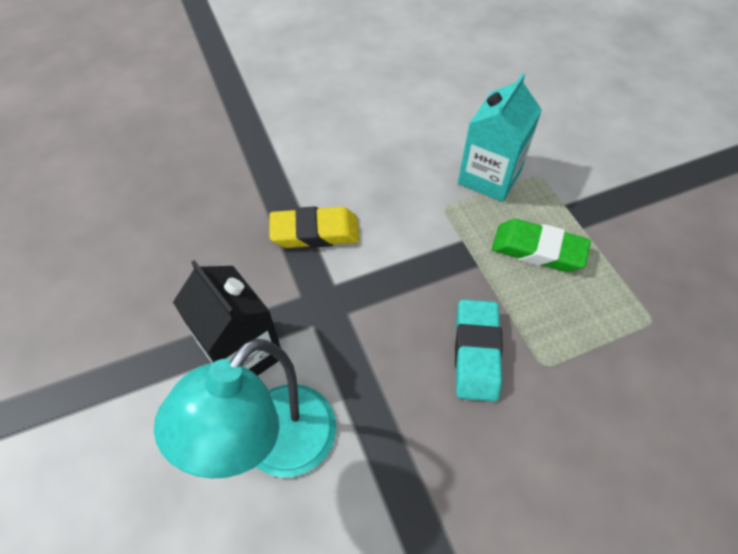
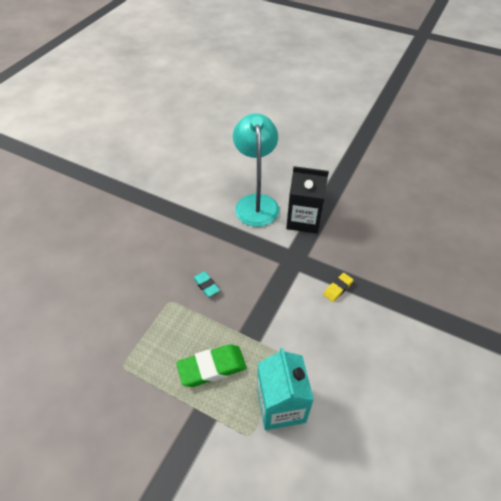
camera: 140 degrees right, 5 degrees down
(315, 232) = (337, 288): yellow eraser -> yellow eraser, size x0.56
(476, 353) = (206, 285): turquoise eraser -> turquoise eraser, size x0.56

